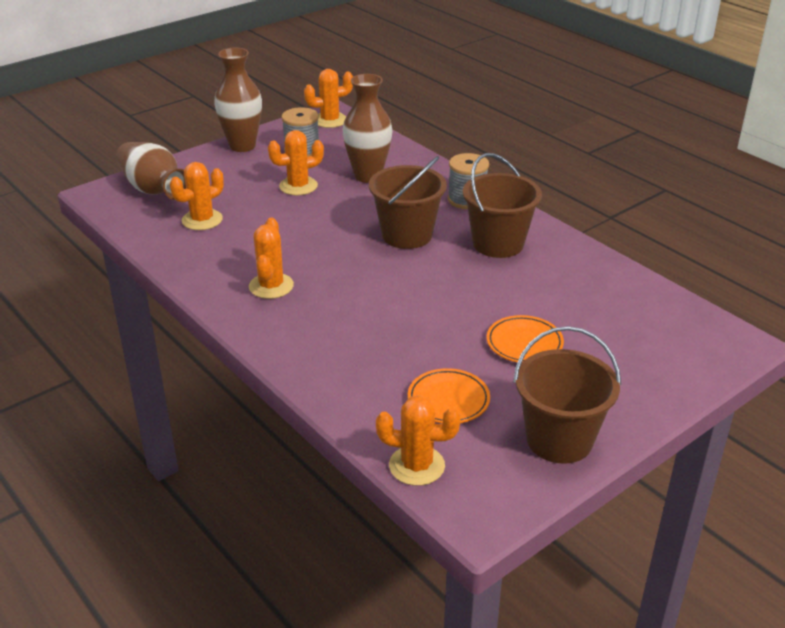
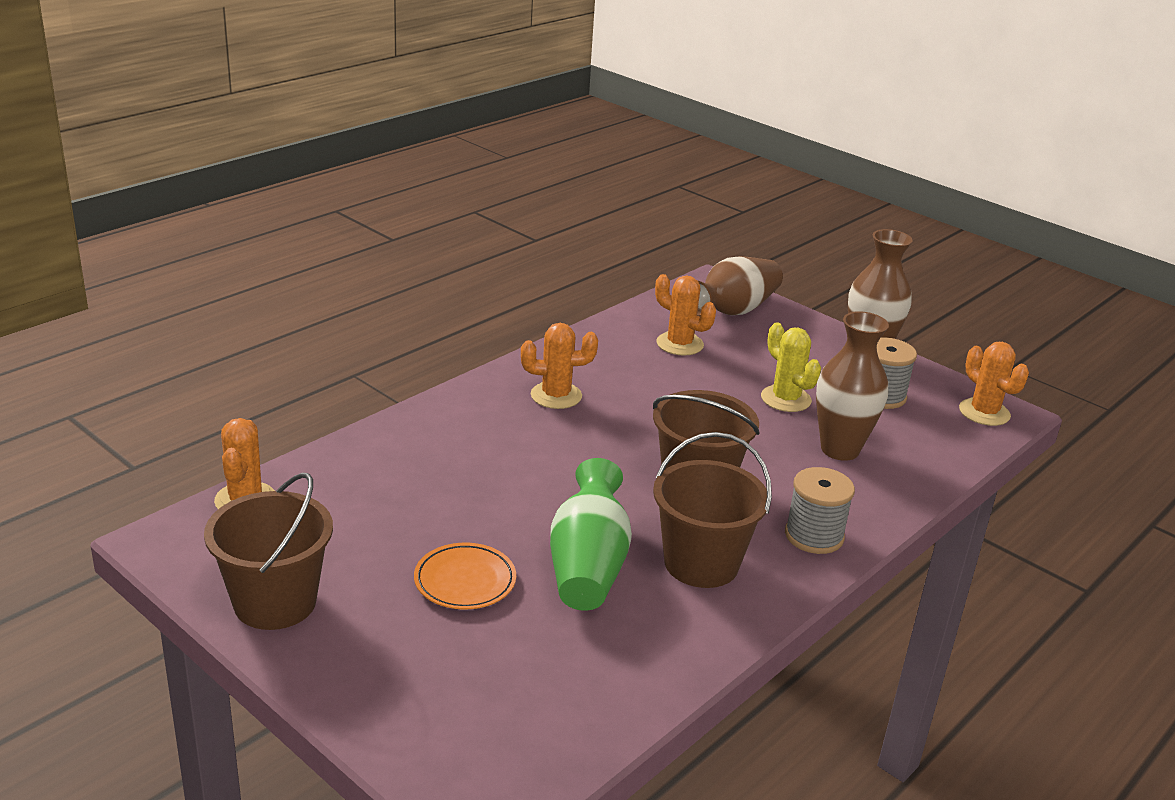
camera: 80 degrees right, 5 degrees down
(298, 186) = (786, 399): orange cactus -> yellow cactus
(448, 400) = (352, 520): orange plate -> none
(504, 288) = (588, 566): none -> green vase

